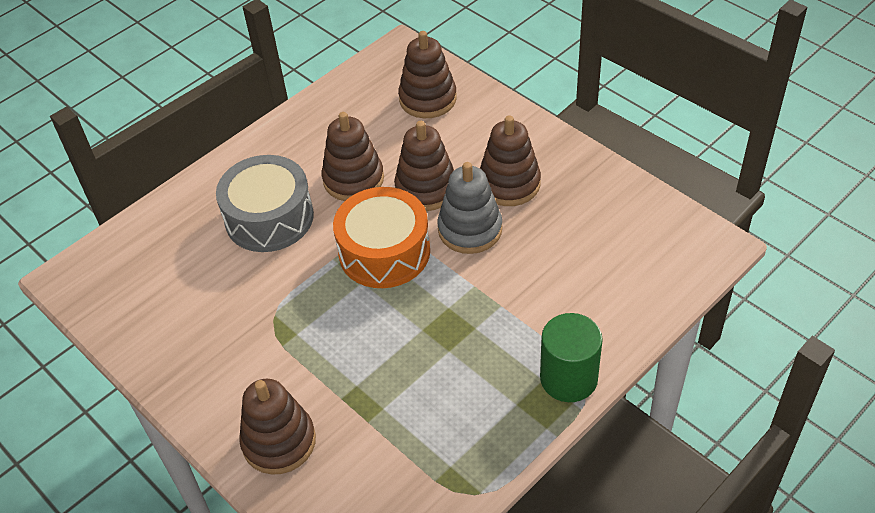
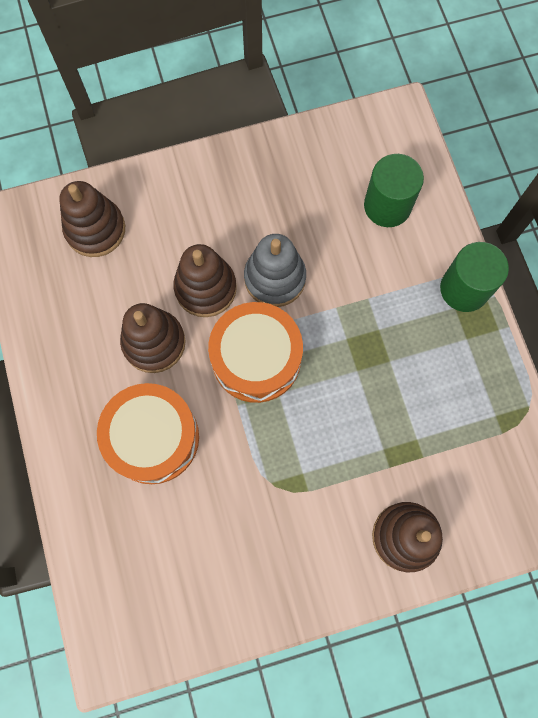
camera: 65 degrees left, 25 degrees up
(269, 217) = (153, 437): grey drum -> orange drum
(509, 184) = (244, 220): brown stacking toy -> none
(608, 277) = (387, 206): none -> green cylinder

